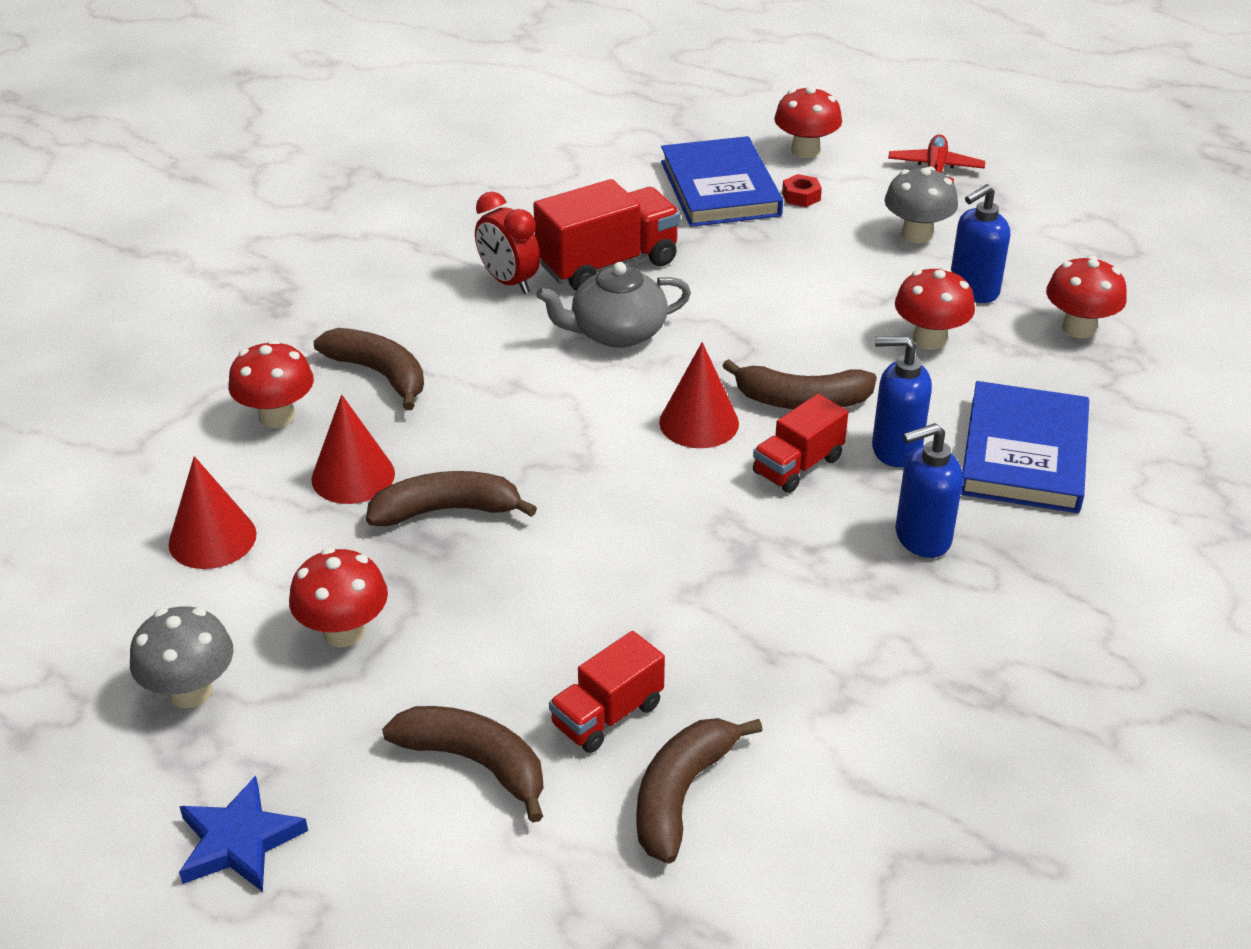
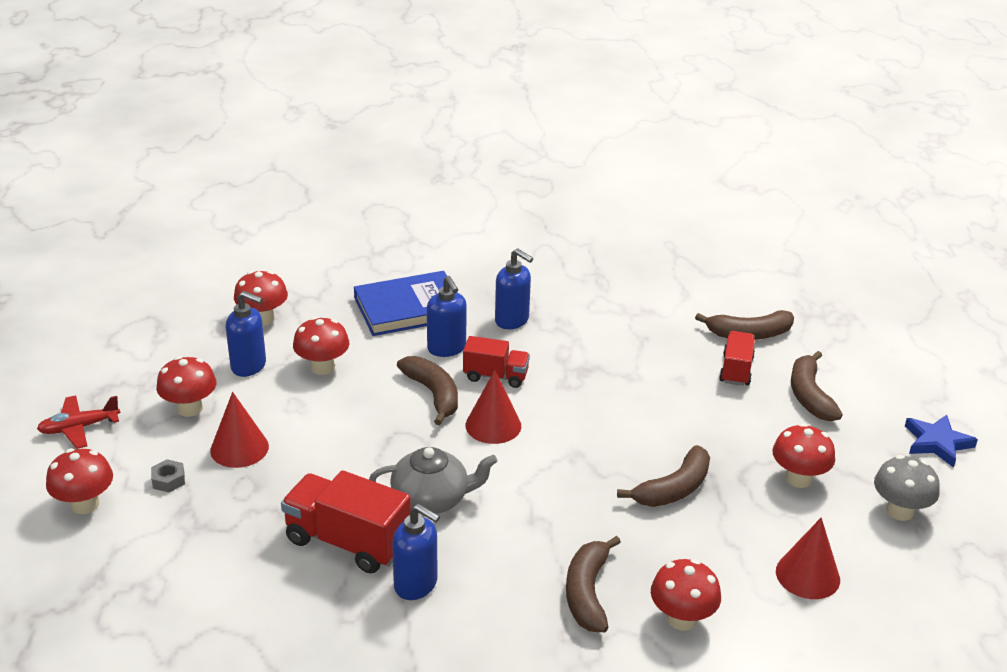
camera: 125 degrees left, 5 degrees down
(353, 476) = (692, 545): red cone -> red cone (239, 448)
(446, 510) = (674, 489): brown banana -> brown banana turned 90 degrees counterclockwise
(509, 282) = (416, 584): red clock -> blue soap dispenser
(607, 715) = (736, 370): red truck -> red truck turned 90 degrees counterclockwise
(616, 332) = (431, 499): grey teapot -> grey teapot turned 45 degrees counterclockwise
(720, 188) = (184, 528): blue book -> none
(801, 196) = (168, 480): red nut -> grey nut
(916, 234) = (190, 408): grey mushroom -> red mushroom

